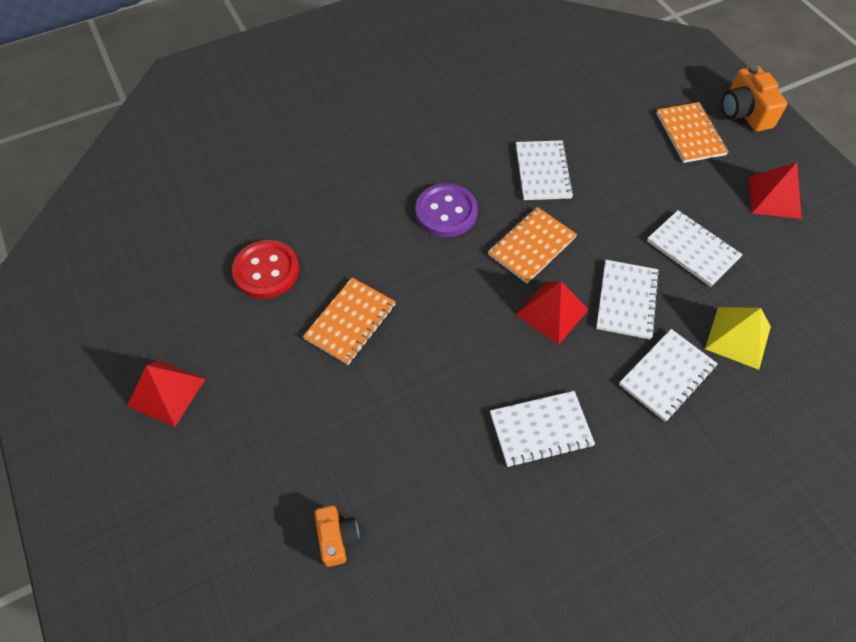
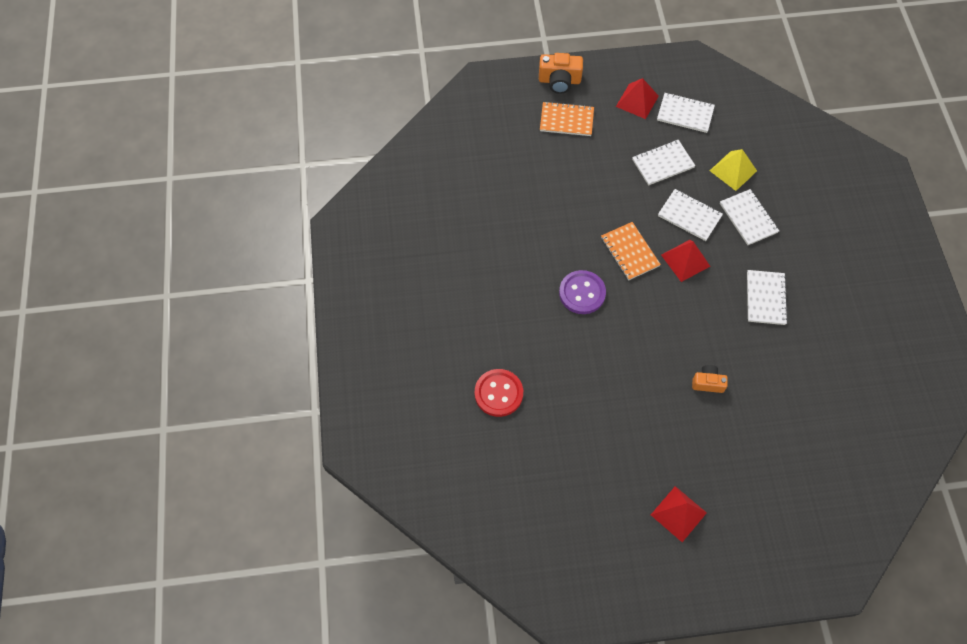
camera: 70 degrees left, 5 degrees up
(266, 271) = (595, 425): red button -> red button (498, 393)
(337, 538) = (807, 431): orange camera -> orange camera (707, 383)
(350, 322) = (656, 382): orange notebook -> none
(543, 172) = (567, 220): white notebook -> white notebook (685, 114)

